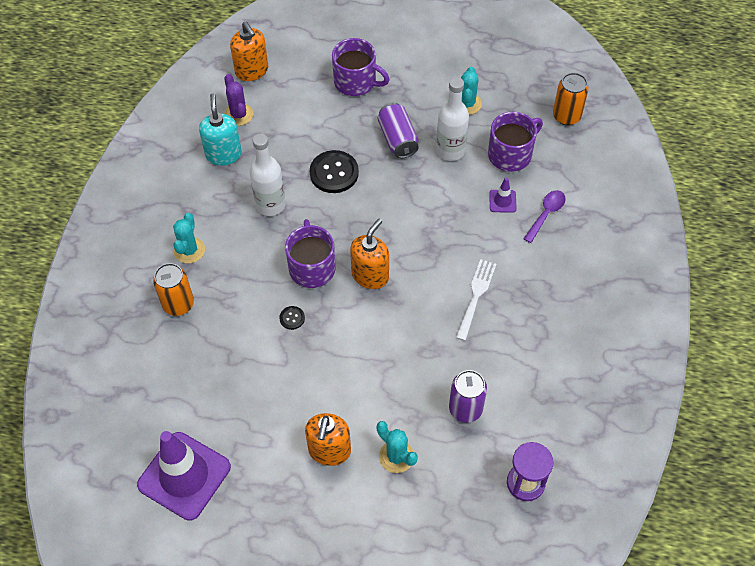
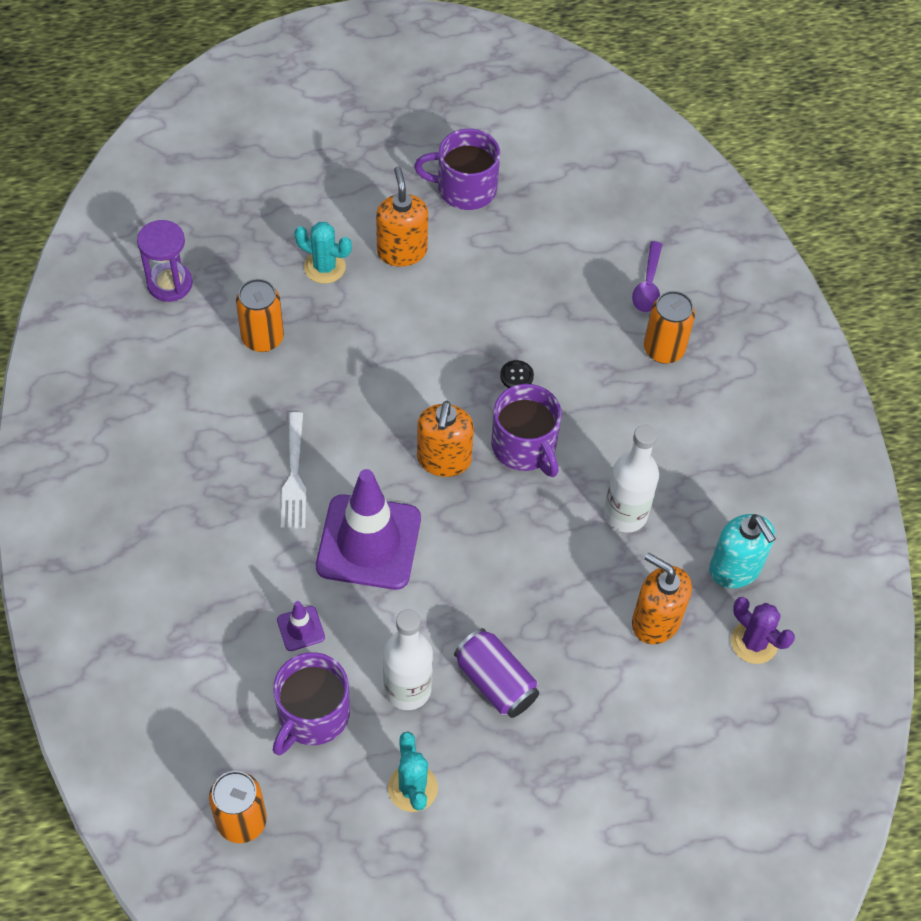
camera: 155 degrees right, 0 degrees up
(184, 476) = (545, 184): purple traffic cone -> purple traffic cone (368, 542)
(189, 250) = (693, 418): turquoise cactus -> none
(252, 71) = (782, 730): orange soap dispenser -> orange soap dispenser (655, 621)
(334, 173) = (563, 592): black button -> none
(356, 82) = (608, 768): purple mug -> purple mug (465, 188)
(465, 409) = (262, 338): purple can -> orange can
(546, 214) = (230, 628): purple spoon -> purple spoon (648, 285)

